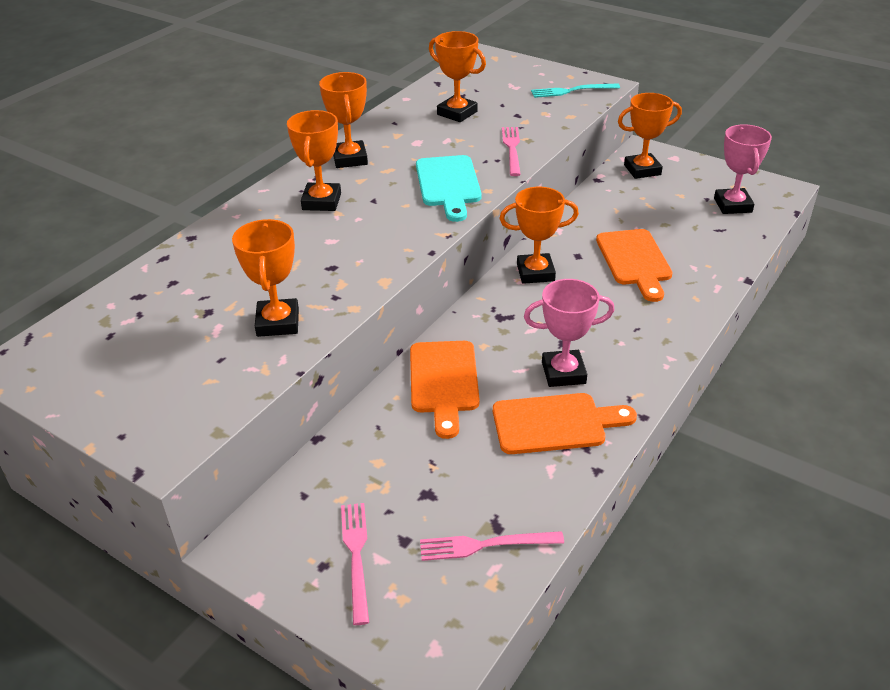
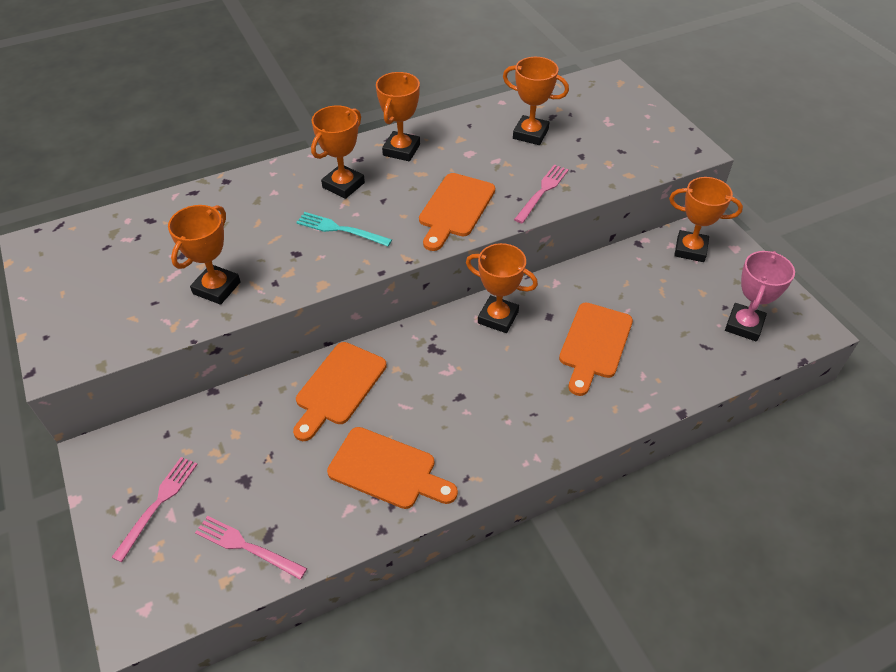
camera: 30 degrees right, 10 degrees up
(448, 184) = (455, 208): turquoise cutting board -> orange cutting board
(457, 113) = (530, 134): orange trophy -> orange trophy turned 45 degrees counterclockwise
(563, 373) = (435, 426): pink trophy -> none
(572, 91) = (657, 146): turquoise fork -> turquoise fork (341, 229)

